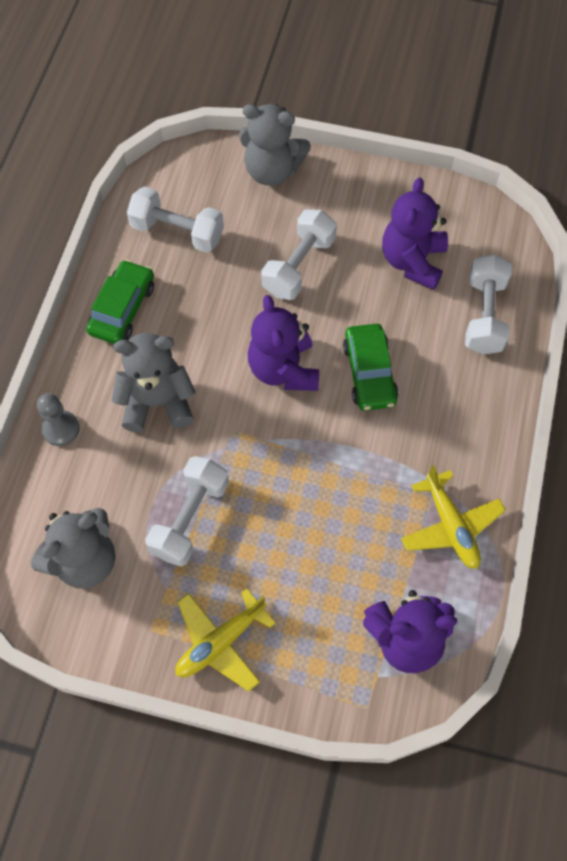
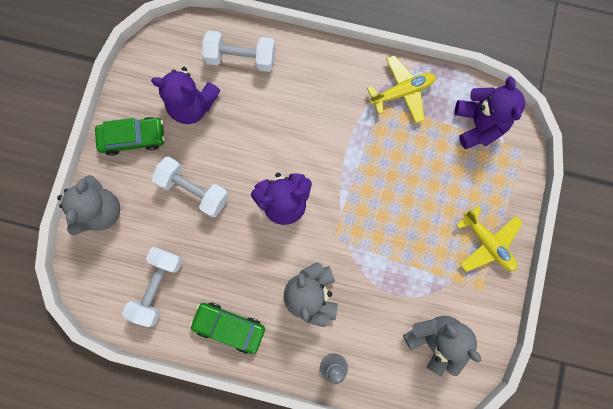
camera: 90 degrees left, 15 degrees up
(190, 518) = (402, 266): white dumbbell -> none
(369, 373) = (287, 140): green car -> green car (133, 138)

